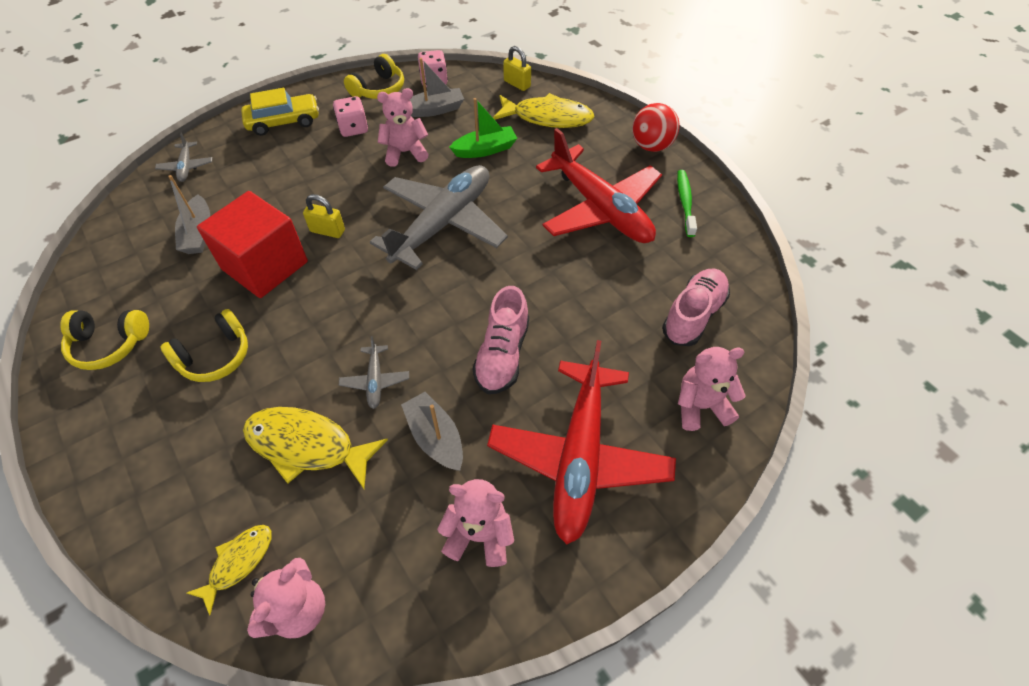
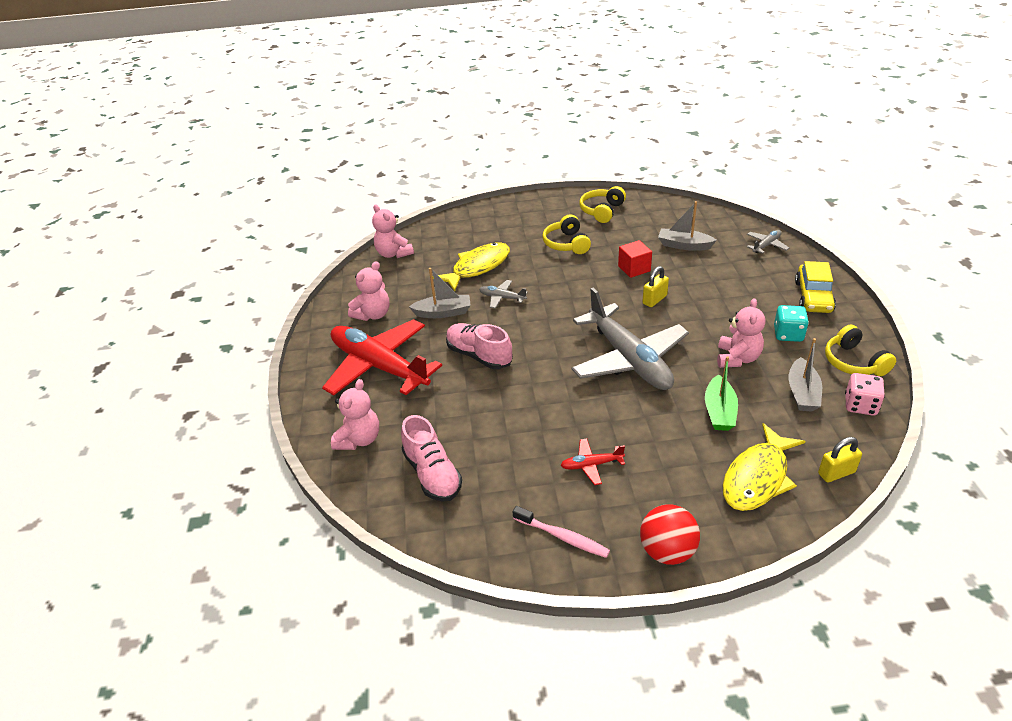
camera: 120 degrees right, 15 degrees down
(186, 167) = (766, 245): grey plane -> grey plane turned 120 degrees clockwise
(238, 562) = (432, 240): yellow fish -> none
(265, 265) = (634, 268): red cube -> red cube, size x0.52
(353, 128) = (788, 334): pink dice -> turquoise dice
(600, 209) = (591, 465): red plane -> red plane, size x0.41
(685, 202) = (563, 537): green toothbrush -> pink toothbrush

